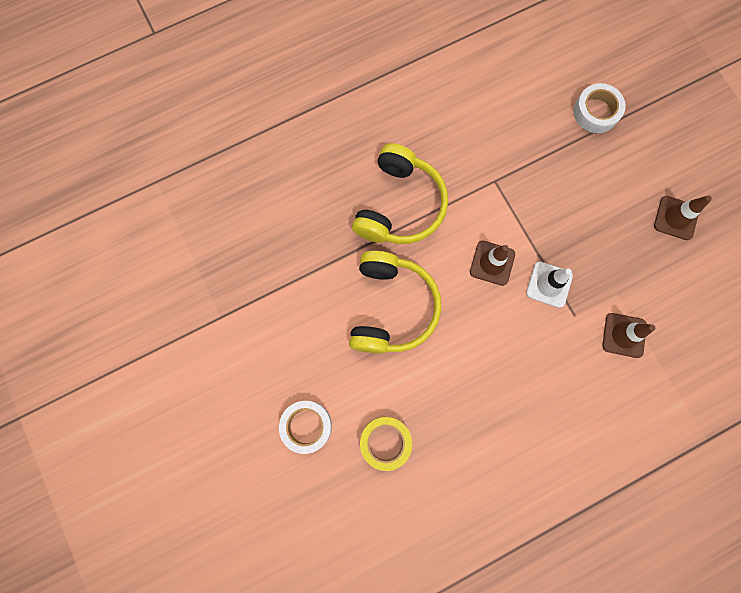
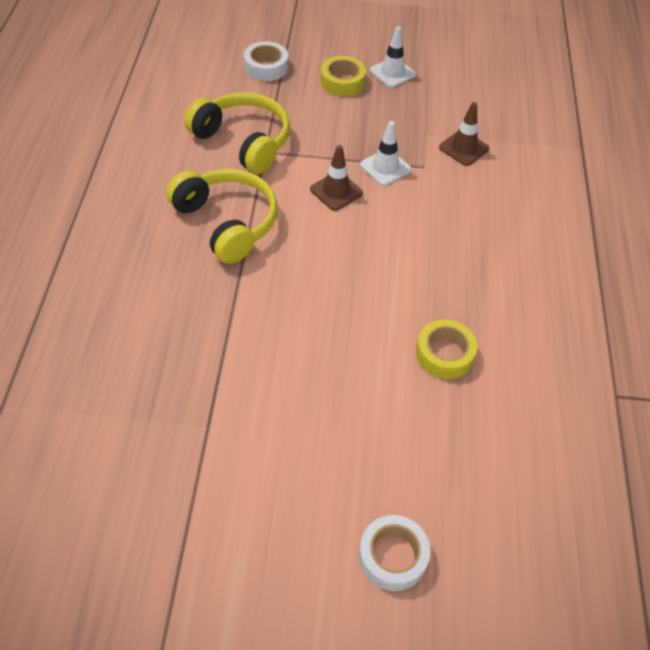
camera: 60 degrees left, 25 degrees down
(306, 426) = (383, 411): white tape -> white tape (392, 556)
(391, 307) = (317, 280): yellow headphones -> yellow headphones (243, 141)
(628, 184) = (342, 82): none -> yellow tape
(676, 218) = (392, 73): brown traffic cone -> white traffic cone

